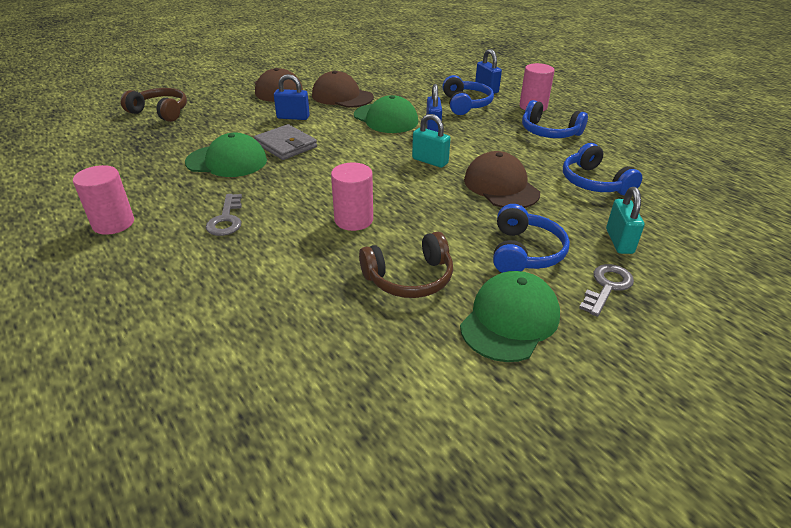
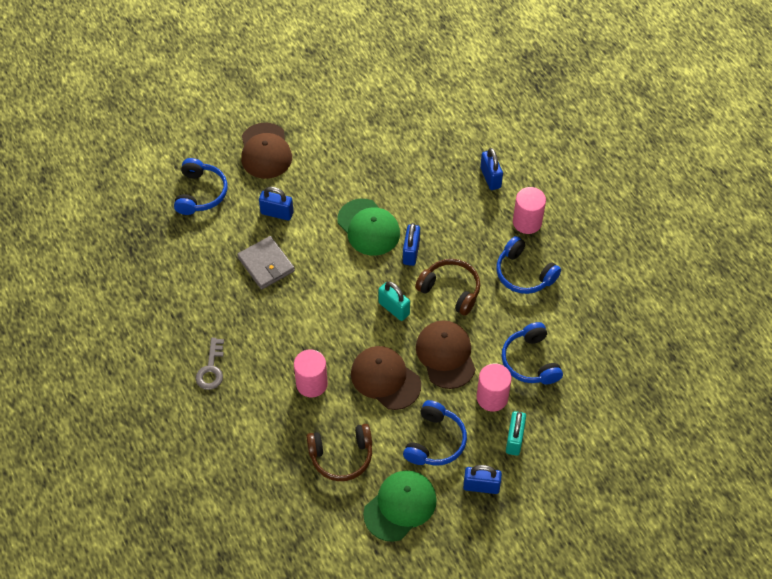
camera: 10 degrees right, 20 degrees up
(113, 223) = (124, 362): pink cylinder -> pink cylinder (492, 397)
(160, 112) = (147, 186): brown headphones -> brown headphones (450, 290)
(227, 161) = (212, 284): green cap -> none
(342, 96) = (331, 176): brown cap -> brown cap (385, 379)
(465, 104) = (457, 208): blue headphones -> blue headphones (201, 193)
(607, 287) = (481, 486): grey key -> blue padlock

